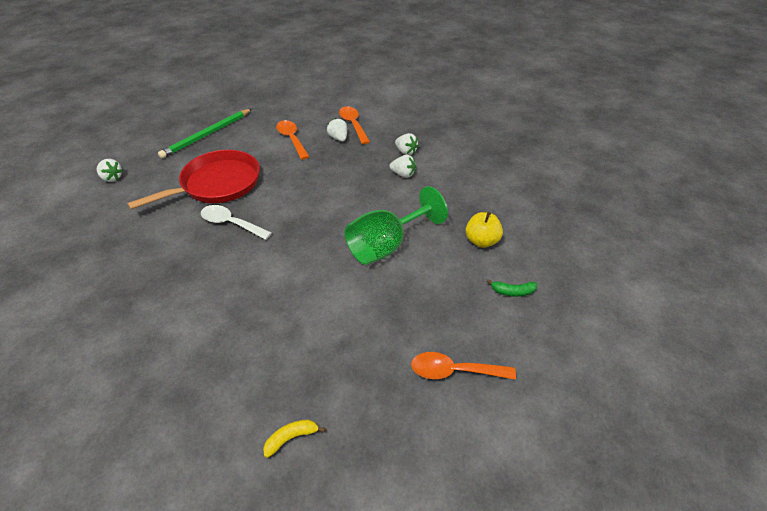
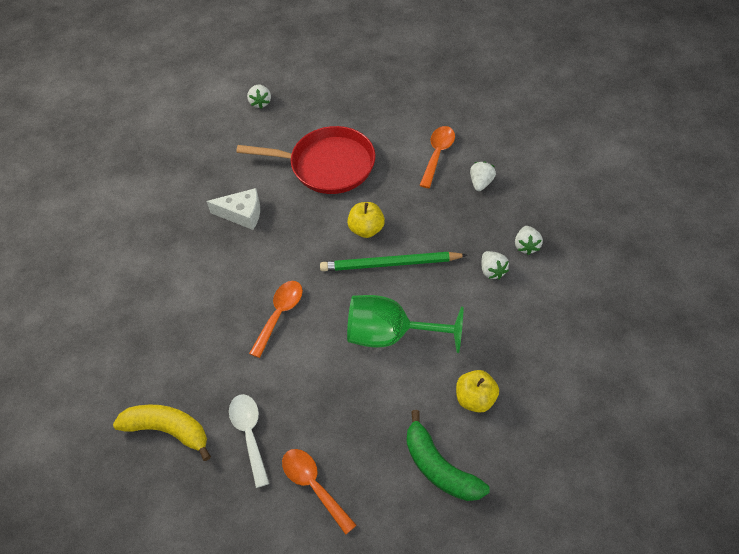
camera: 50 degrees right, 10 degrees up
(178, 249) = (242, 214): none -> white cheese
(207, 135) = (372, 99): green pencil -> green pencil (390, 264)
(231, 223) = (299, 216): white spoon -> white spoon (249, 434)
(291, 438) = (168, 430): yellow banana -> yellow banana, size x1.98
(293, 201) = (366, 229): none -> yellow apple
(353, 125) = (514, 174): orange spoon -> orange spoon (279, 314)
(512, 292) = (439, 467): green banana -> green banana, size x1.98

